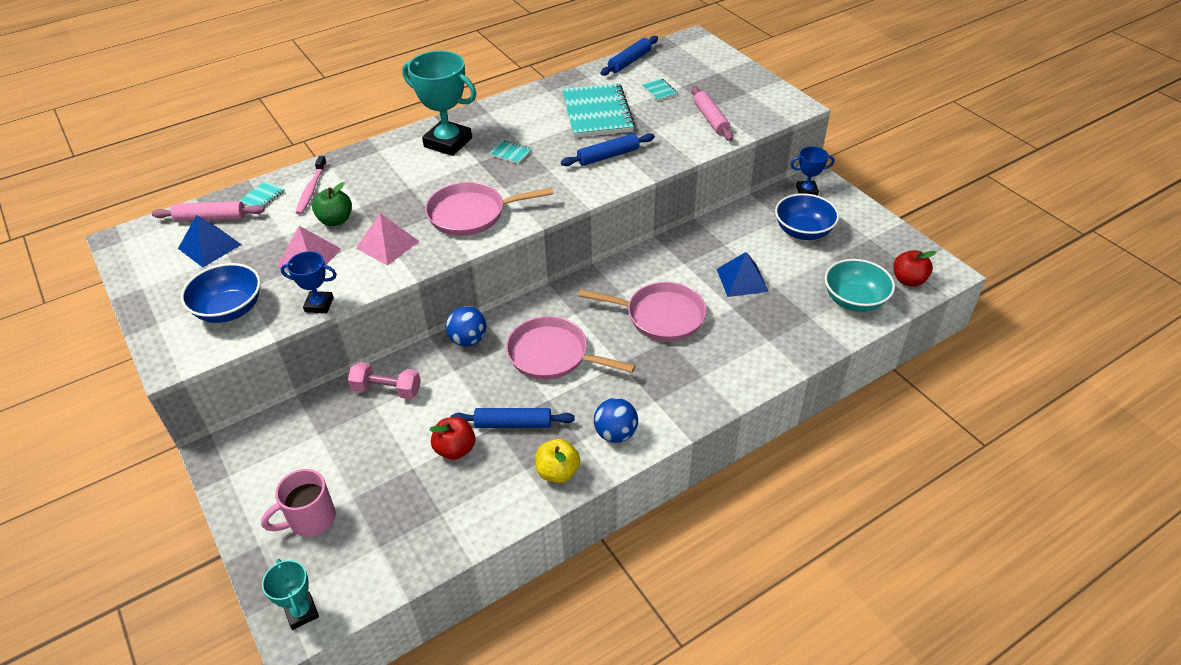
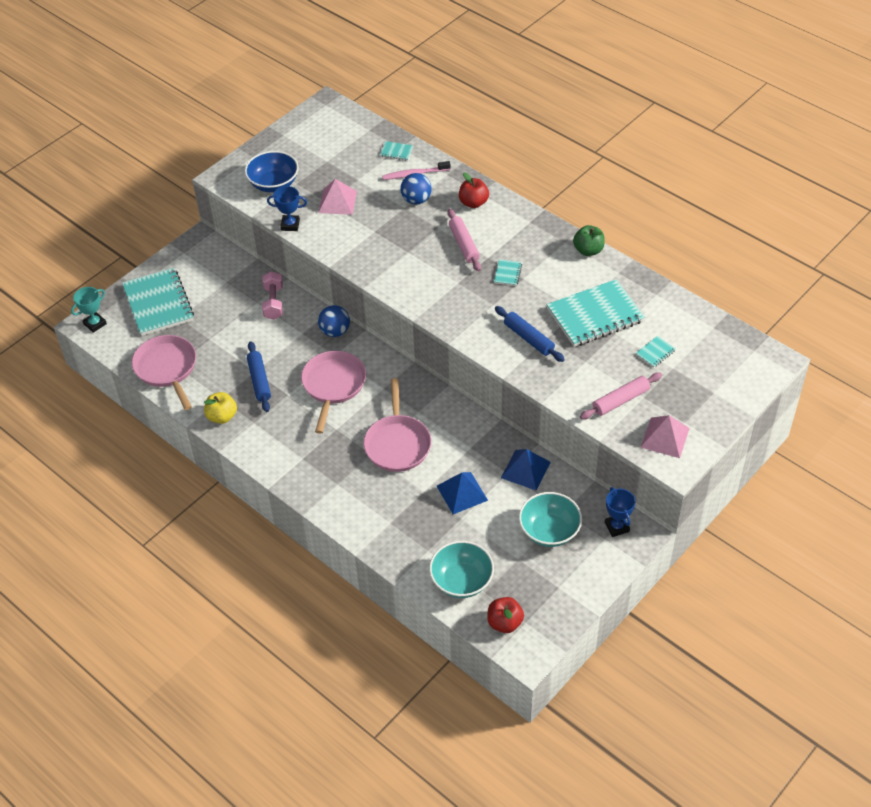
camera: 75 degrees right, 5 degrees up
(209, 246) = (333, 148): blue pyramid -> blue pyramid (525, 469)
(211, 218) = (363, 136): pink rolling pin -> pink rolling pin (464, 244)
(310, 519) = (158, 303): pink mug -> turquoise notebook
(319, 305) = (290, 225): blue trophy -> blue trophy turned 75 degrees counterclockwise
(336, 220) = (383, 200): green apple -> green apple (588, 250)
(387, 244) = (364, 237): pink pyramid -> pink pyramid (665, 437)
(448, 142) = (507, 230): turquoise trophy -> none
(455, 449) = (229, 356): red apple -> red apple (473, 203)
(471, 214) = (416, 273): pink pan -> pink pan (167, 369)
(615, 433) = (264, 441): blue ball -> blue ball (416, 200)
(629, 61) = (700, 319): blue rolling pin -> none
(803, 231) = (549, 531): blue bowl -> turquoise bowl

